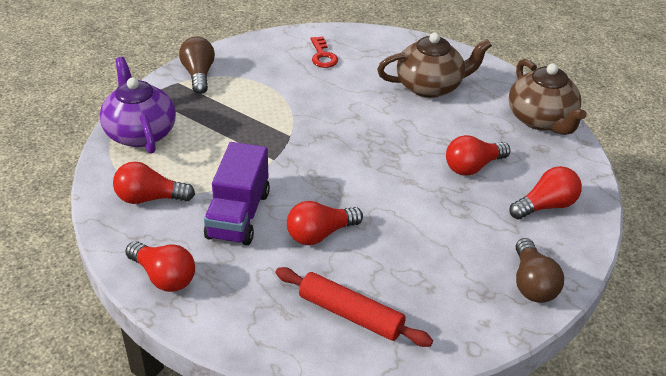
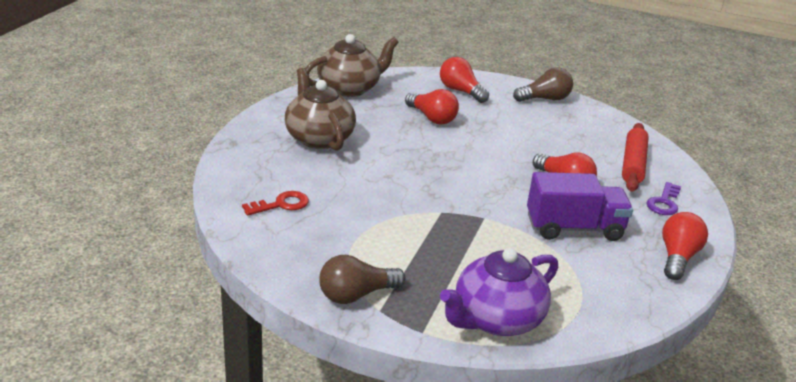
camera: 105 degrees left, 10 degrees down
(150, 198) = (593, 287): red light bulb -> none
(261, 309) = (664, 202): none -> purple key

